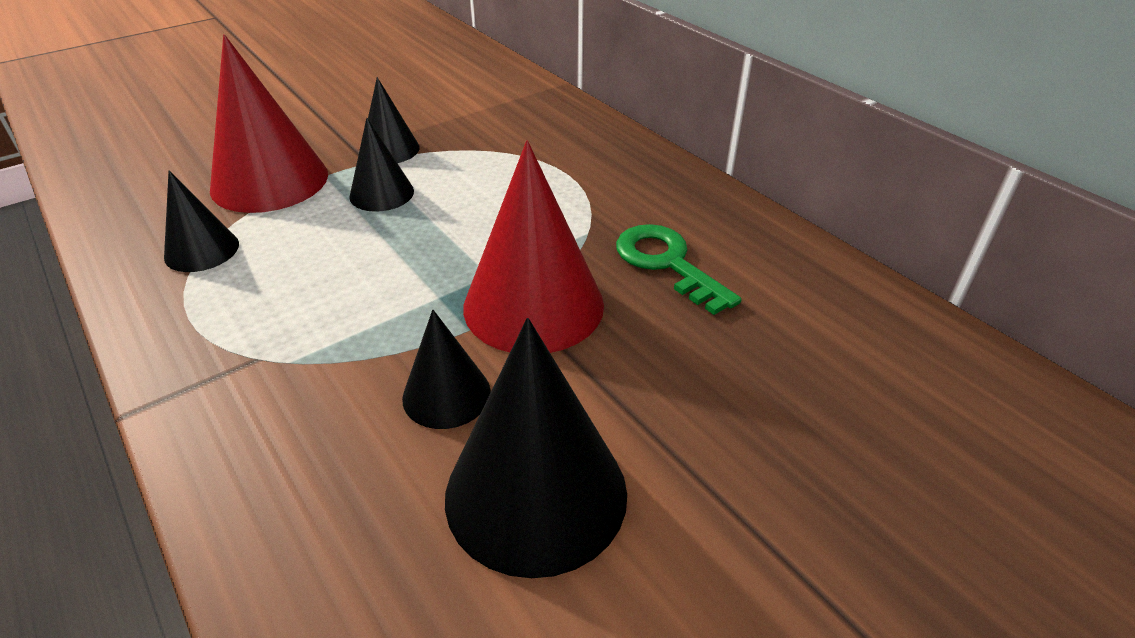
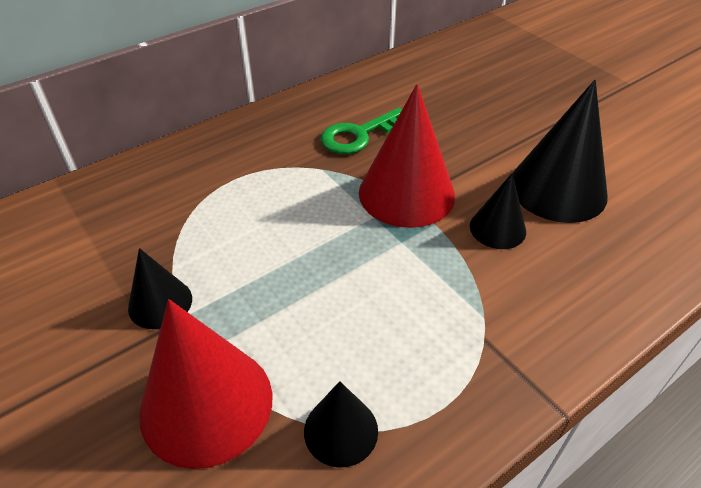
camera: 90 degrees left, 5 degrees up
(381, 193) = (249, 297): black cone -> none

